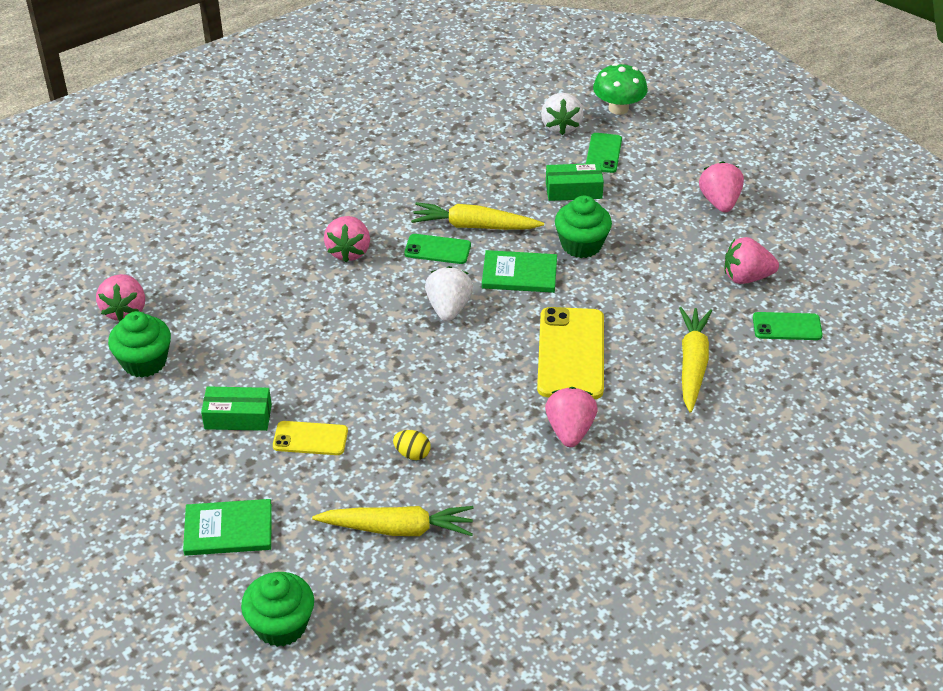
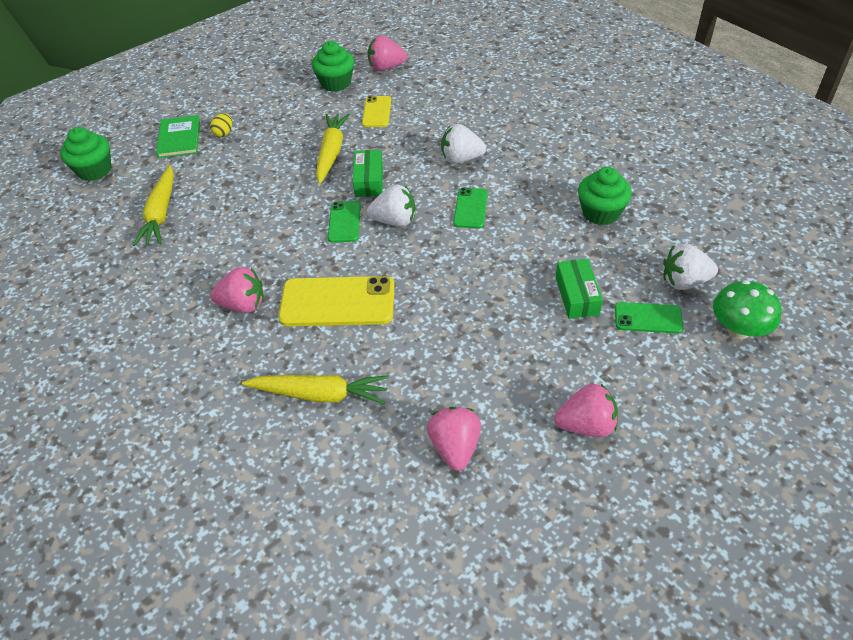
camera: 90 degrees right, 5 degrees up
(238, 417) = (280, 128): green box -> green box (369, 180)
(310, 439) = (255, 163): yellow phone -> yellow phone (376, 112)
(349, 251) = (461, 159): pink strawberry -> white strawberry
(412, 454) = (232, 214): yellow egg -> yellow egg (224, 133)
(474, 226) = (506, 229): yellow carrot -> yellow carrot (331, 153)
(519, 274) = (443, 262): green book -> none
(581, 245) = (491, 304): green cupcake -> green cupcake (601, 213)
(787, 327) = (375, 484): green phone -> green phone (344, 222)

